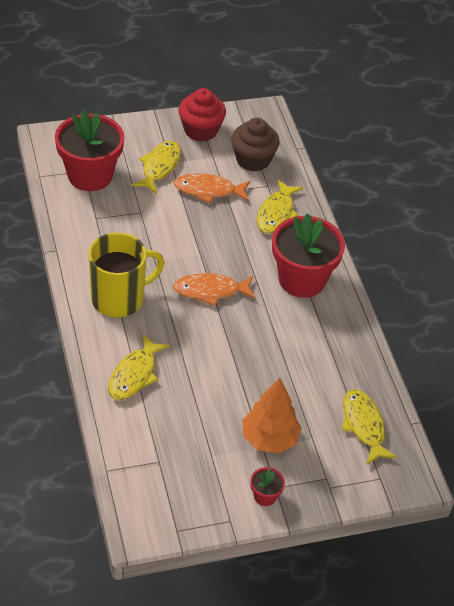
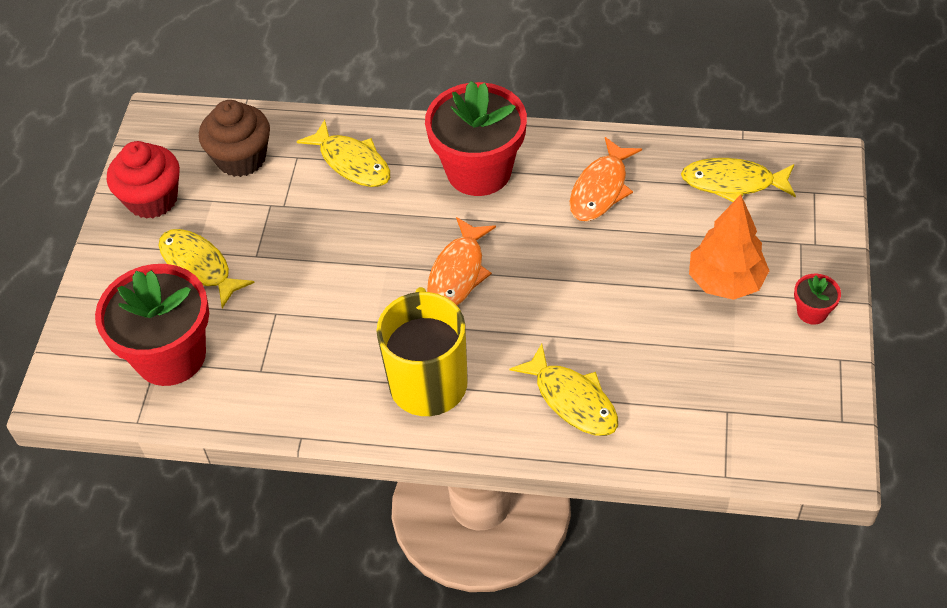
camera: 60 degrees left, 5 degrees up
(208, 190) = (273, 223): orange fish -> orange fish (601, 189)

